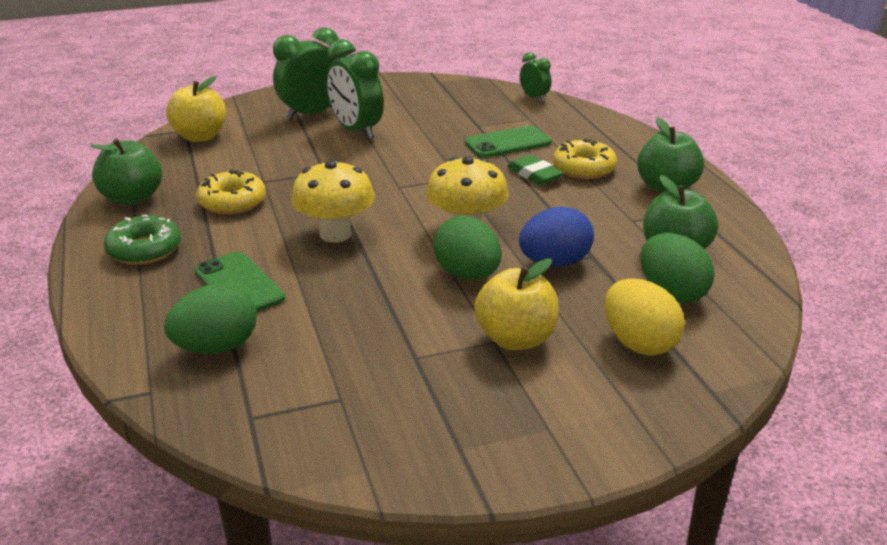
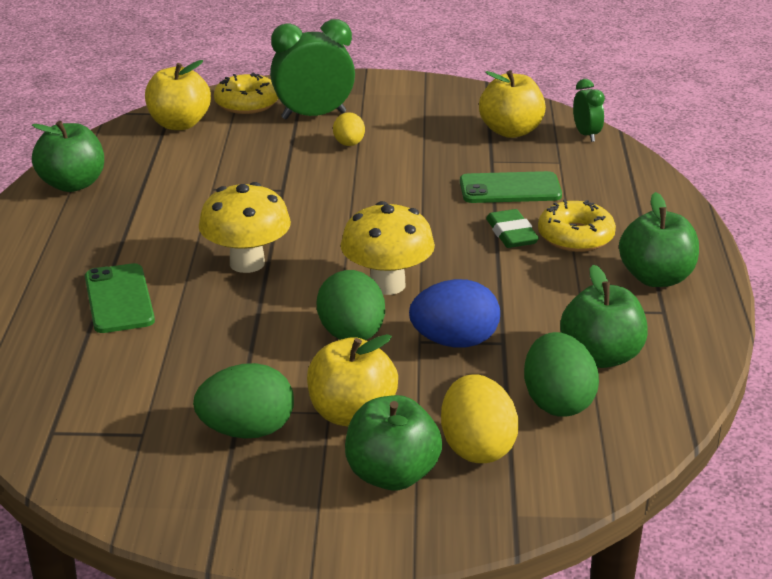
camera: 20 degrees right, 0 degrees up
(144, 250) = (53, 244): green donut -> none
(216, 347) = (61, 358): green egg -> green egg (247, 431)
(232, 202) = (166, 207): yellow donut -> yellow donut (247, 103)
(356, 130) = (349, 144): green clock -> yellow egg
(476, 103) = (511, 131): none -> yellow apple
(588, 382) = (392, 475): none -> green apple

